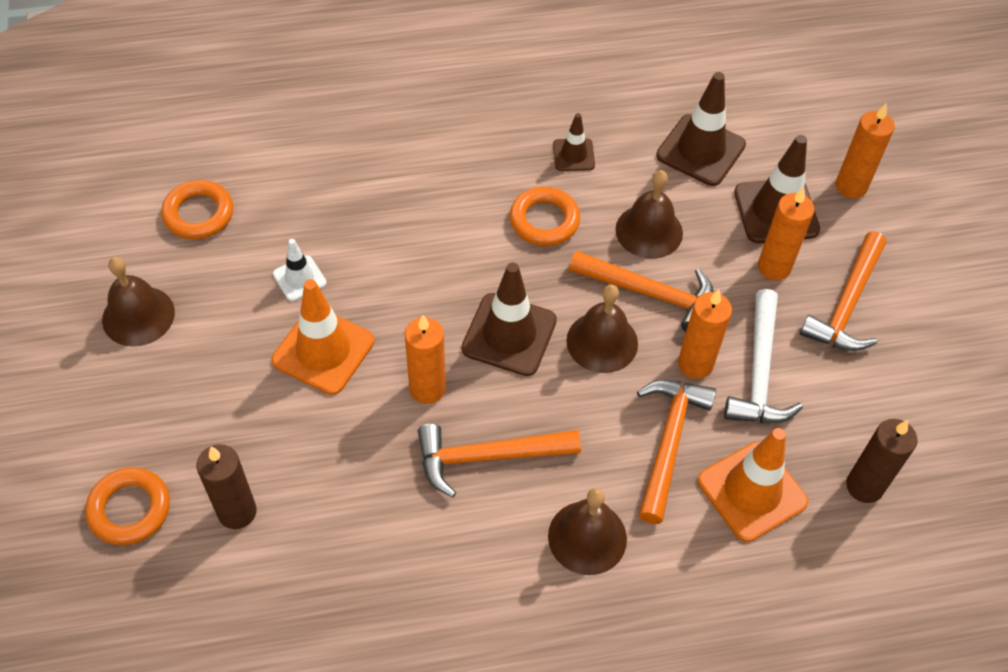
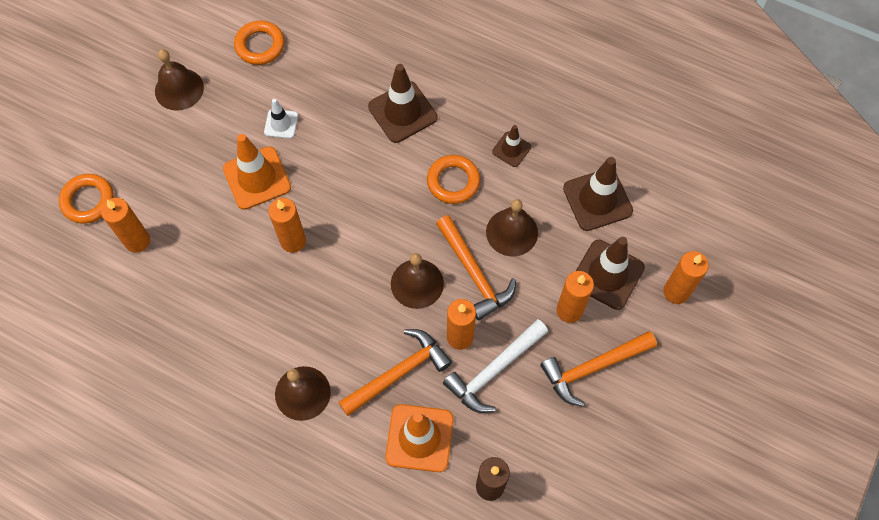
camera: 40 degrees right, 10 degrees up
(237, 512) = (137, 241): brown candle -> orange candle
(487, 457) = (290, 306): orange hammer -> none
(509, 334) = (367, 240): brown traffic cone -> brown traffic cone (402, 112)

